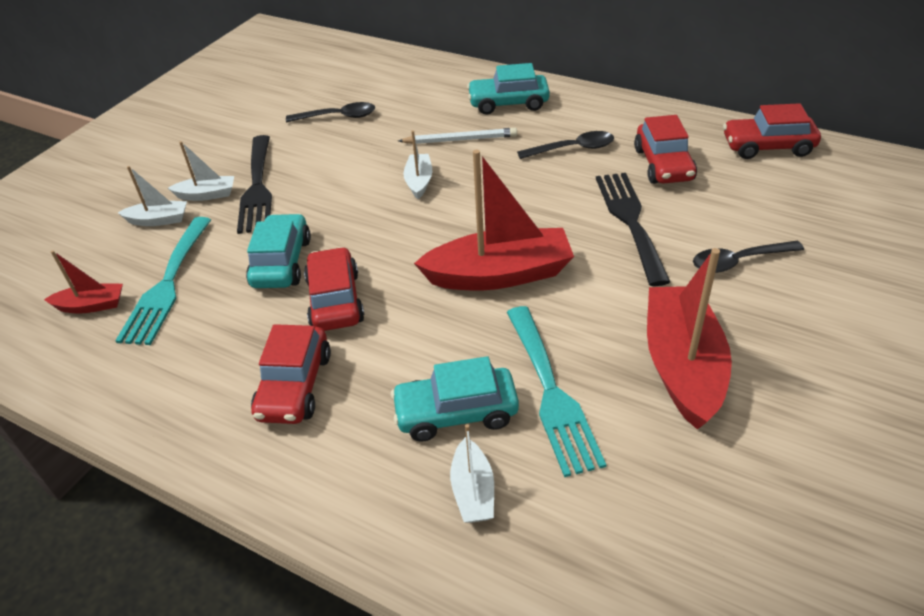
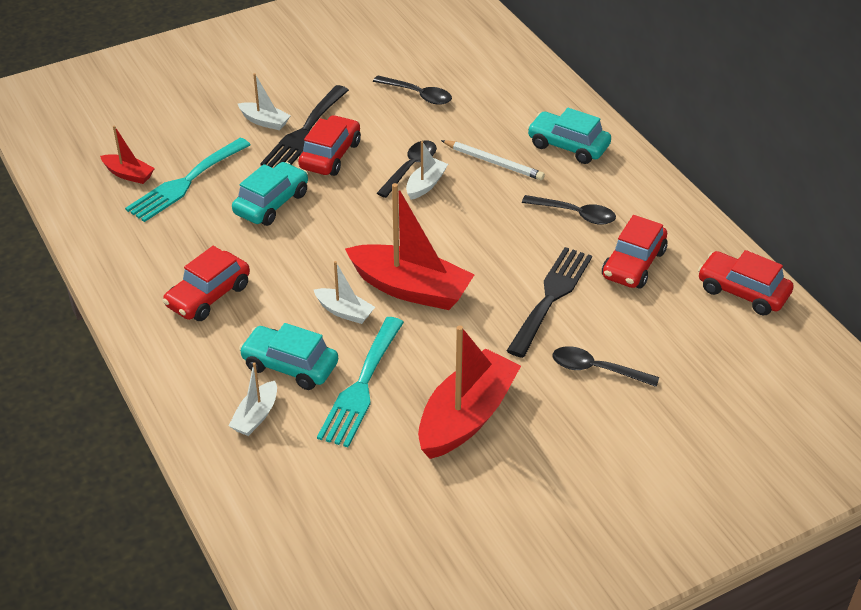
camera: 30 degrees right, 0 degrees up
(158, 220) = (216, 127): white boat -> white boat (344, 312)
(335, 300) = (283, 250): red car -> red car (330, 155)
(390, 174) = (410, 168): none -> black spoon

